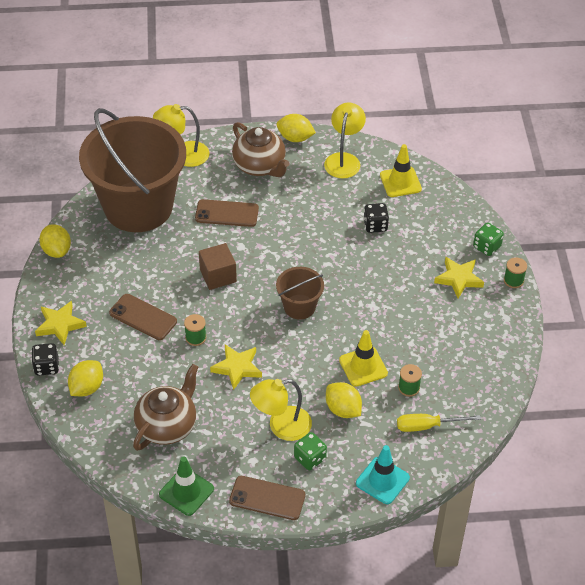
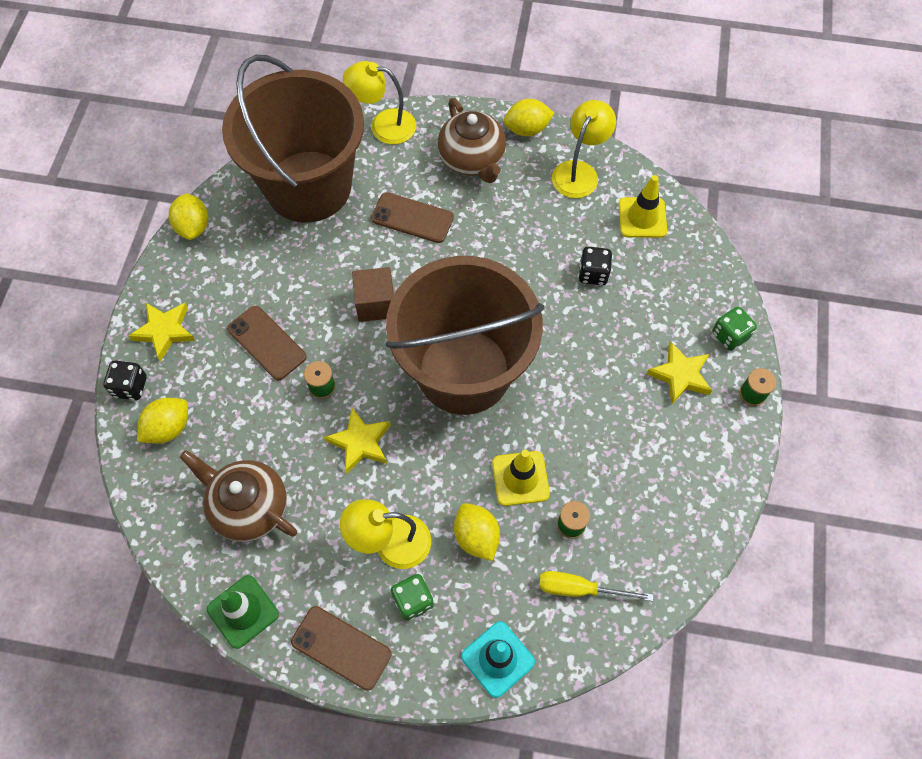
camera: 15 degrees right, 15 degrees up
(167, 425) = (249, 507): brown teapot -> brown teapot turned 105 degrees counterclockwise
(295, 138) = (527, 129): yellow lemon -> yellow lemon turned 45 degrees counterclockwise
(299, 307) = (464, 371): brown bucket -> brown bucket, size x2.30

